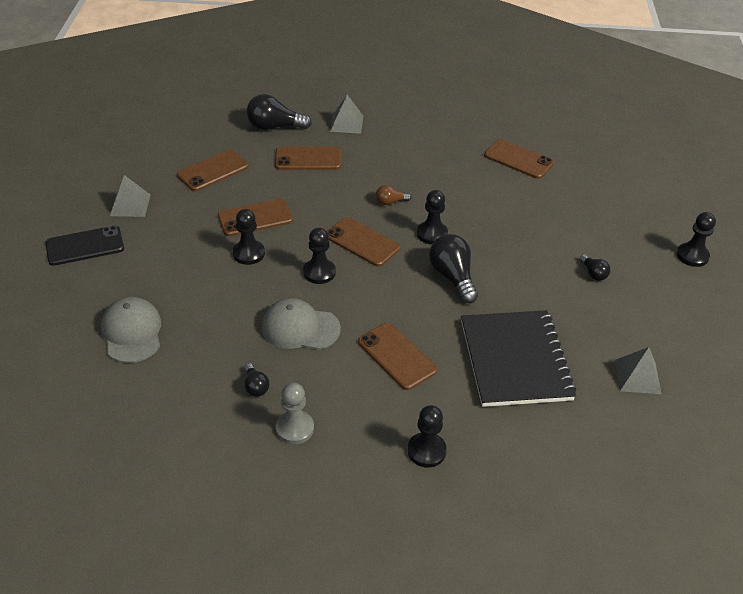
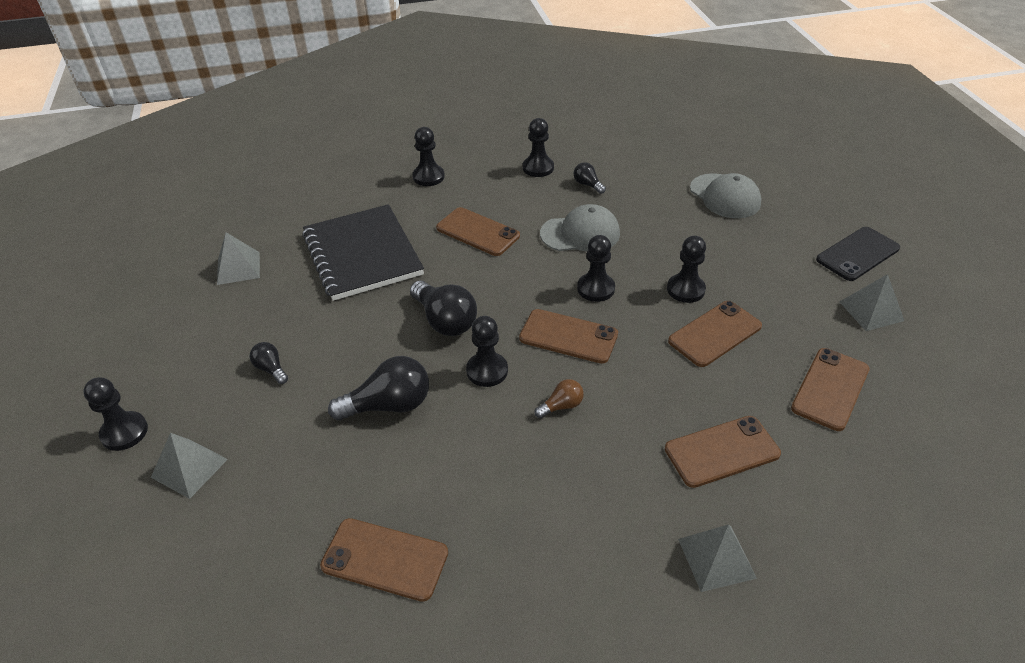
camera: 165 degrees right, 0 degrees up
(274, 127) = (825, 507): black light bulb -> black light bulb (389, 405)
(295, 428) = (538, 168): grey pawn -> black pawn
(639, 225) = (189, 468): none -> grey pyramid

